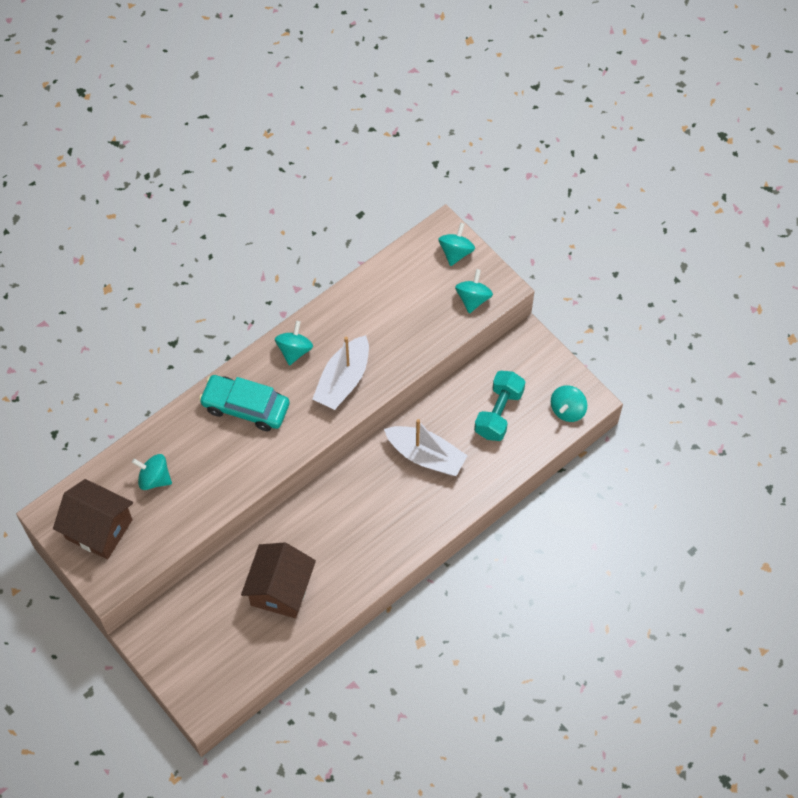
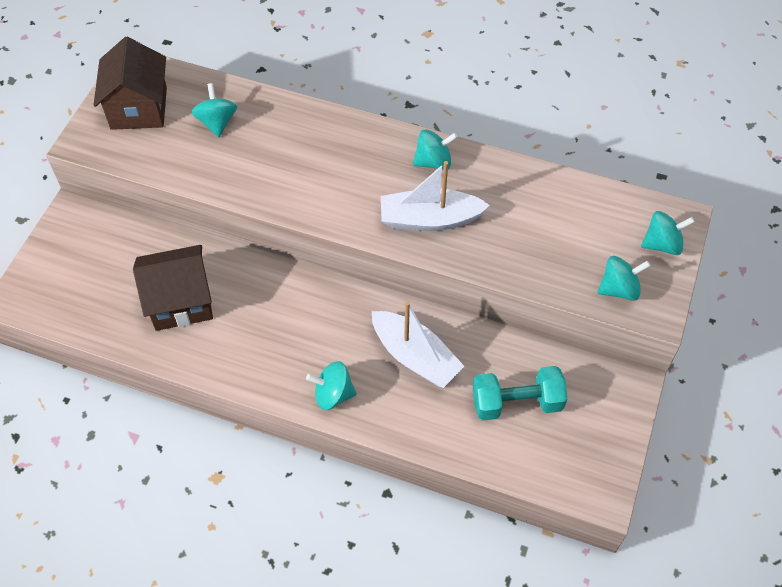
camera: 60 degrees right, 5 degrees down
(245, 407) = (341, 154): turquoise car -> none
(426, 456) = (415, 356): white boat -> white boat turned 45 degrees counterclockwise
(567, 410) = (572, 474): turquoise spinning top -> turquoise spinning top (333, 394)

